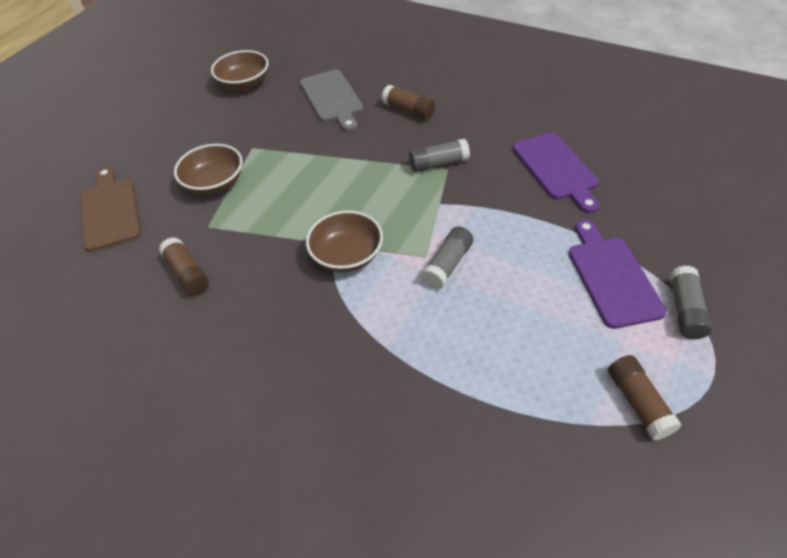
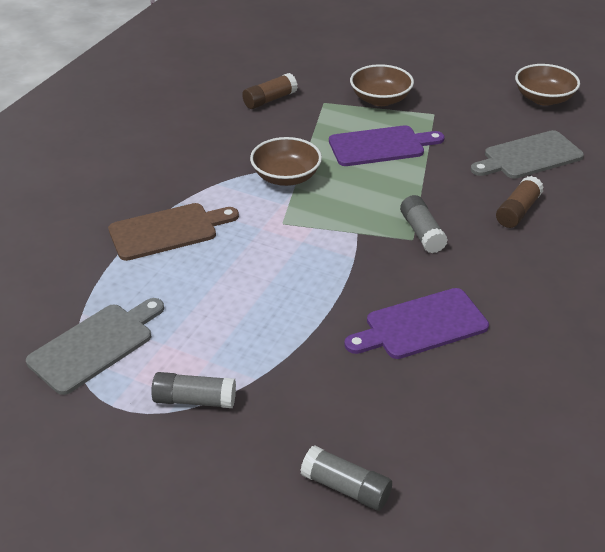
camera: 85 degrees right, 10 degrees down
(109, 211) = (342, 55): brown cutting board -> brown cutting board (167, 231)
(447, 265) = (270, 236): grey glue stick -> grey glue stick (346, 487)
(611, 277) = (245, 349): purple cutting board -> purple cutting board (380, 146)
(638, 403) = (95, 345): brown glue stick -> grey cutting board

